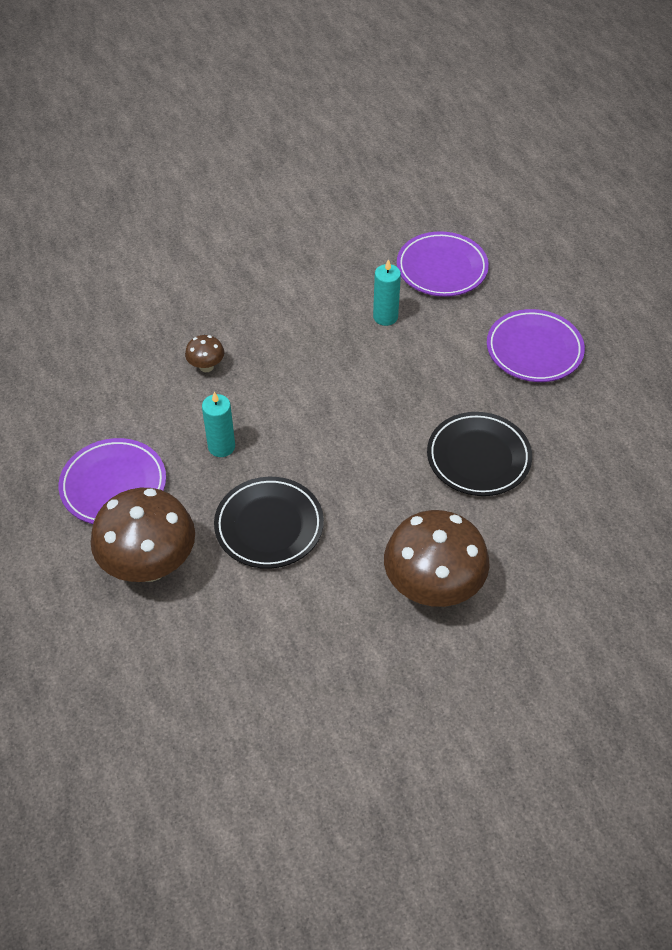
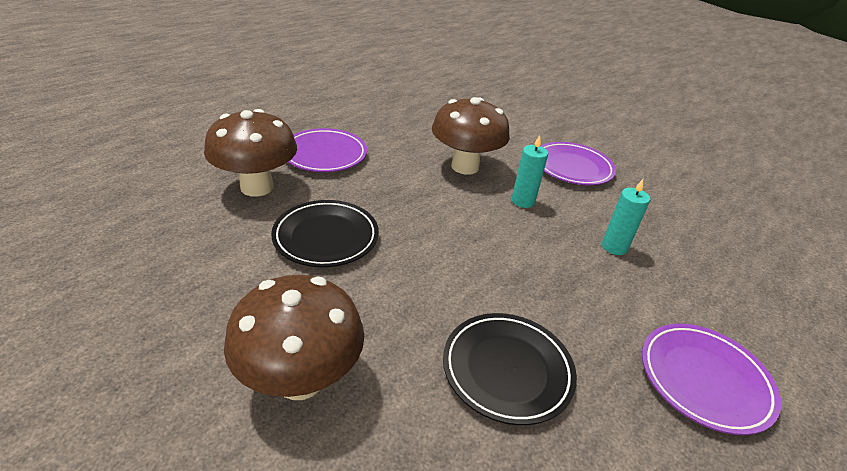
camera: 60 degrees right, 15 degrees down
(206, 366) = (465, 167): brown mushroom -> brown mushroom, size x2.28
(221, 447) = (393, 192): turquoise candle -> turquoise candle (523, 201)
(442, 268) = (714, 269): purple plate -> purple plate (572, 168)

